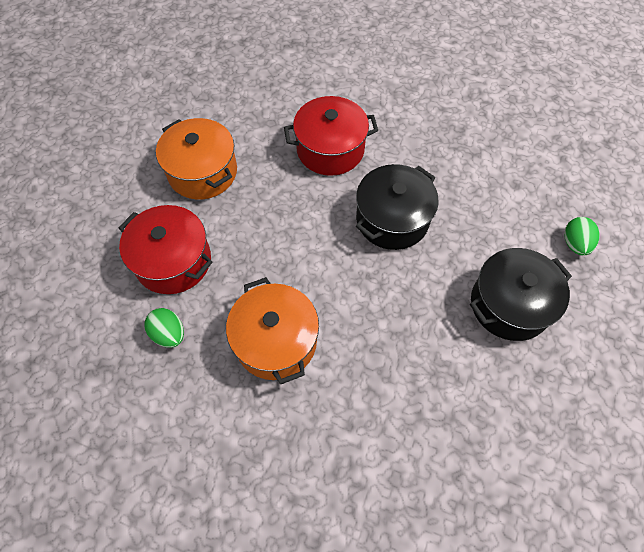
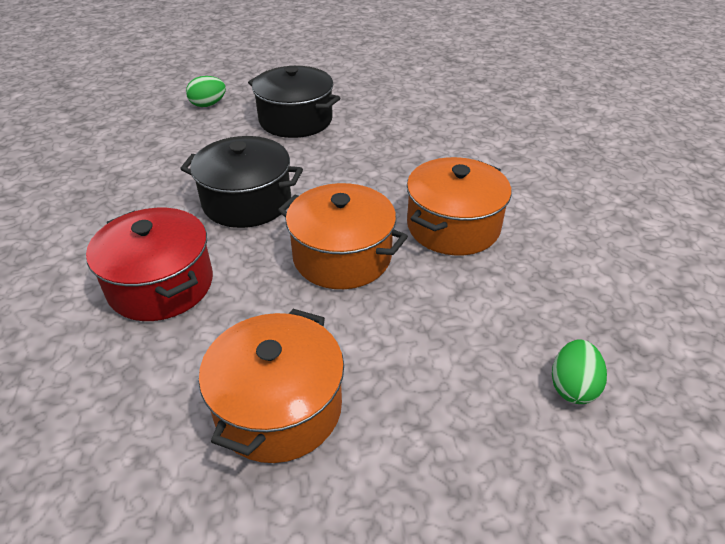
camera: 120 degrees left, 20 degrees down
(169, 334) = (530, 307): green egg -> green egg (572, 386)
(173, 261) = (446, 356): red pot -> none
(292, 250) = (342, 256): none -> orange pot

